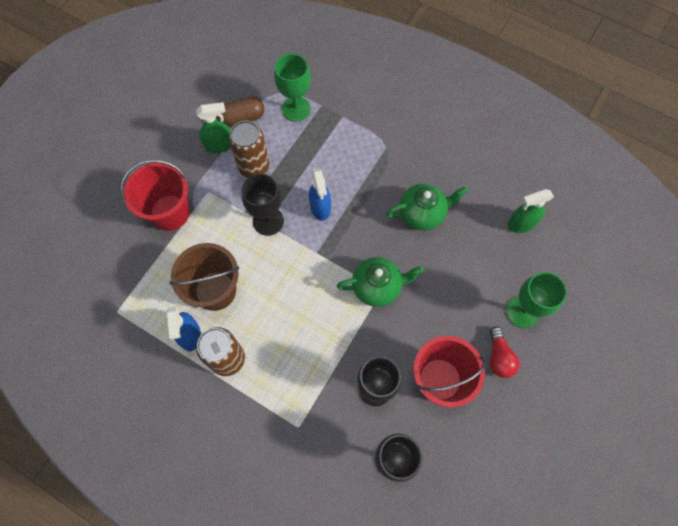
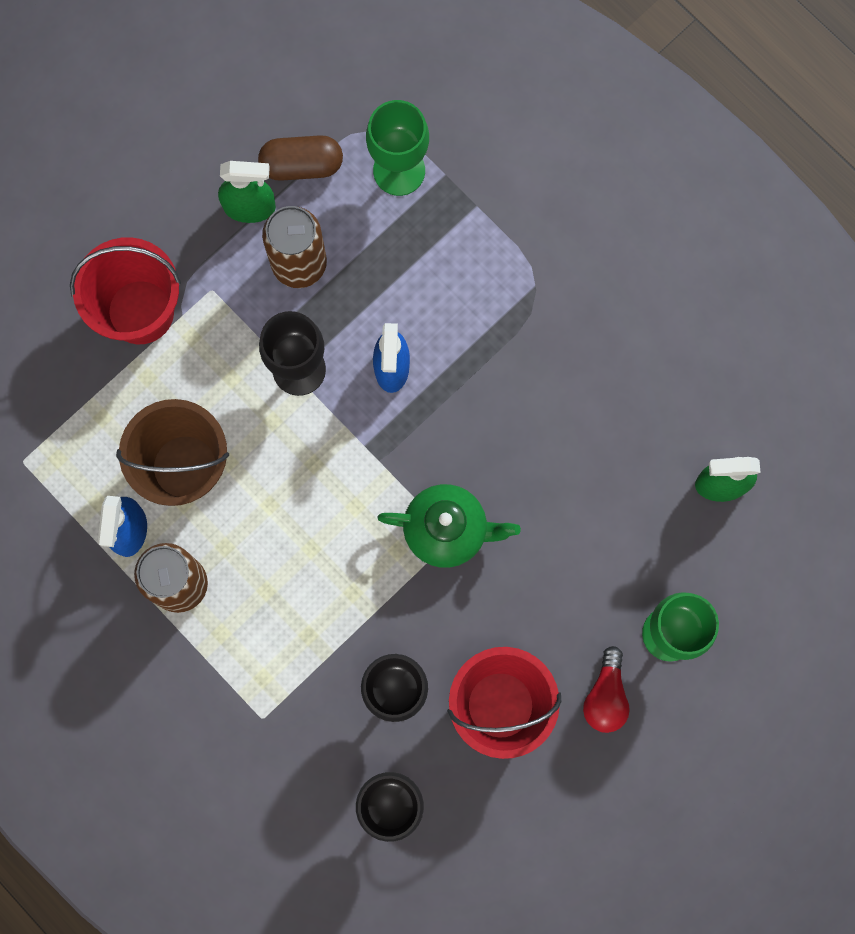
camera: 15 degrees right, 10 degrees up
(422, 213) = (560, 423): green teapot -> none

